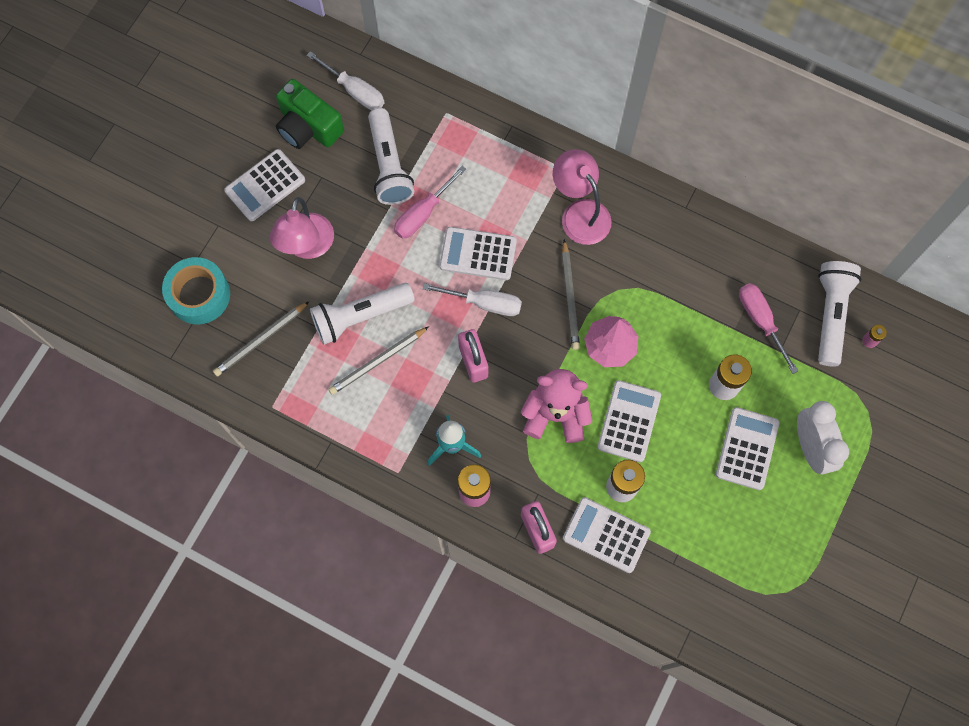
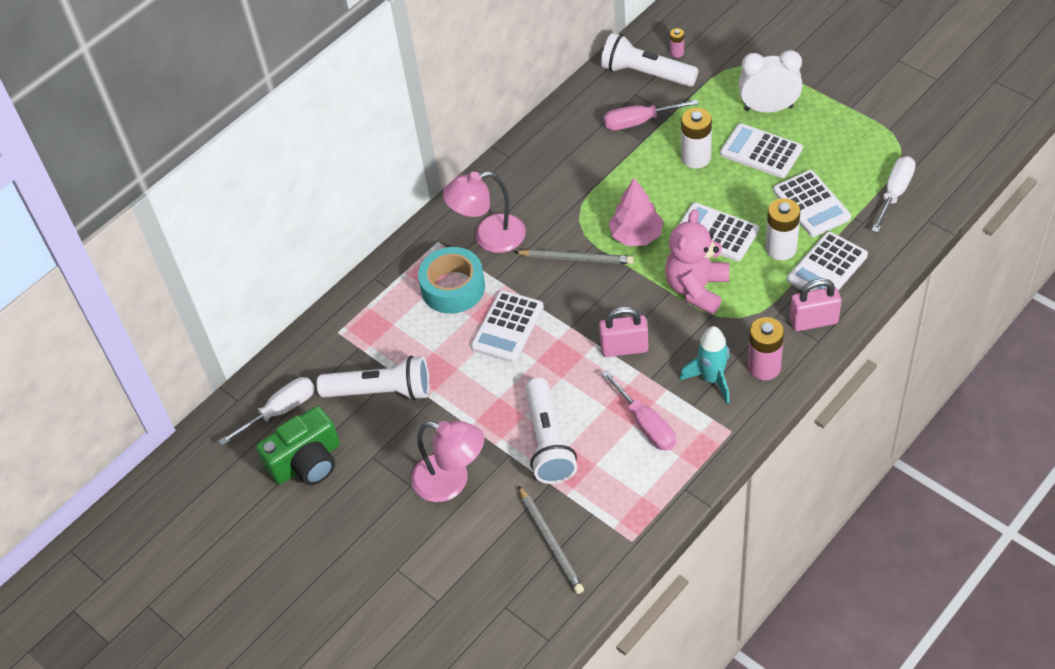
camera: 70 degrees left, 20 degrees down
(199, 295) = (478, 599): turquoise tape -> turquoise tape (453, 288)
(265, 185) = (364, 514): white calculator -> white calculator (811, 204)
(377, 362) = (604, 432): grey pencil -> none
(423, 213) = (446, 368): pink screwdriver -> pink screwdriver (645, 424)
(484, 303) = (563, 330): white screwdriver -> white screwdriver (894, 193)

